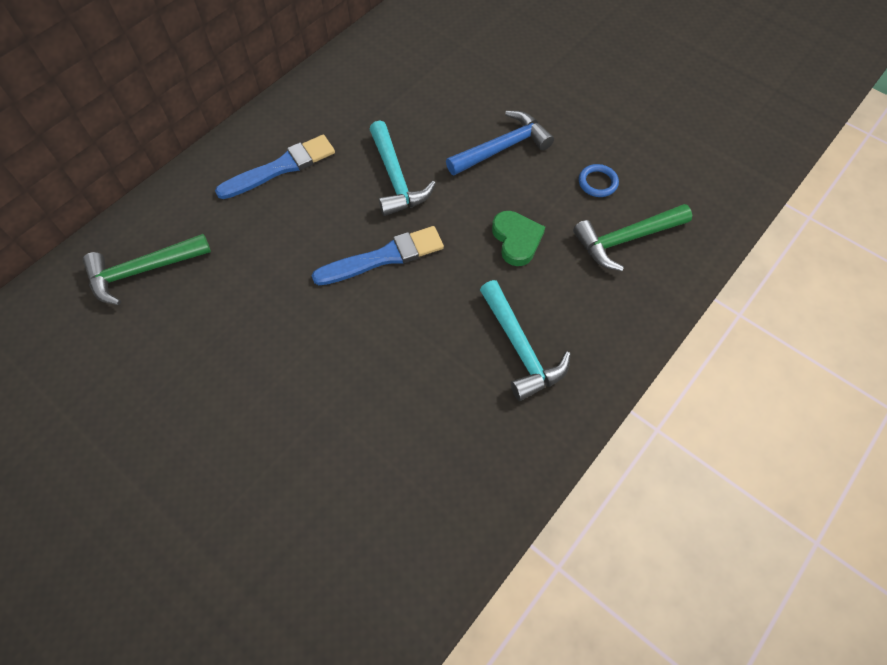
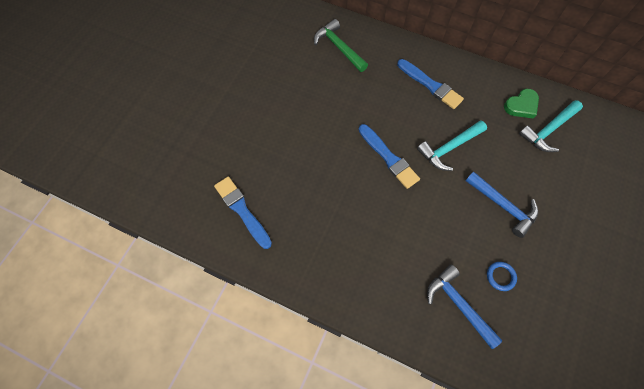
camera: 75 degrees right, 5 degrees up
(405, 505) = (242, 210): none -> blue brush
(516, 240) = (430, 231): green heart -> green heart (521, 106)
(520, 348) = (351, 250): turquoise hammer -> turquoise hammer (548, 130)
(625, 239) = (458, 304): green hammer -> blue hammer

